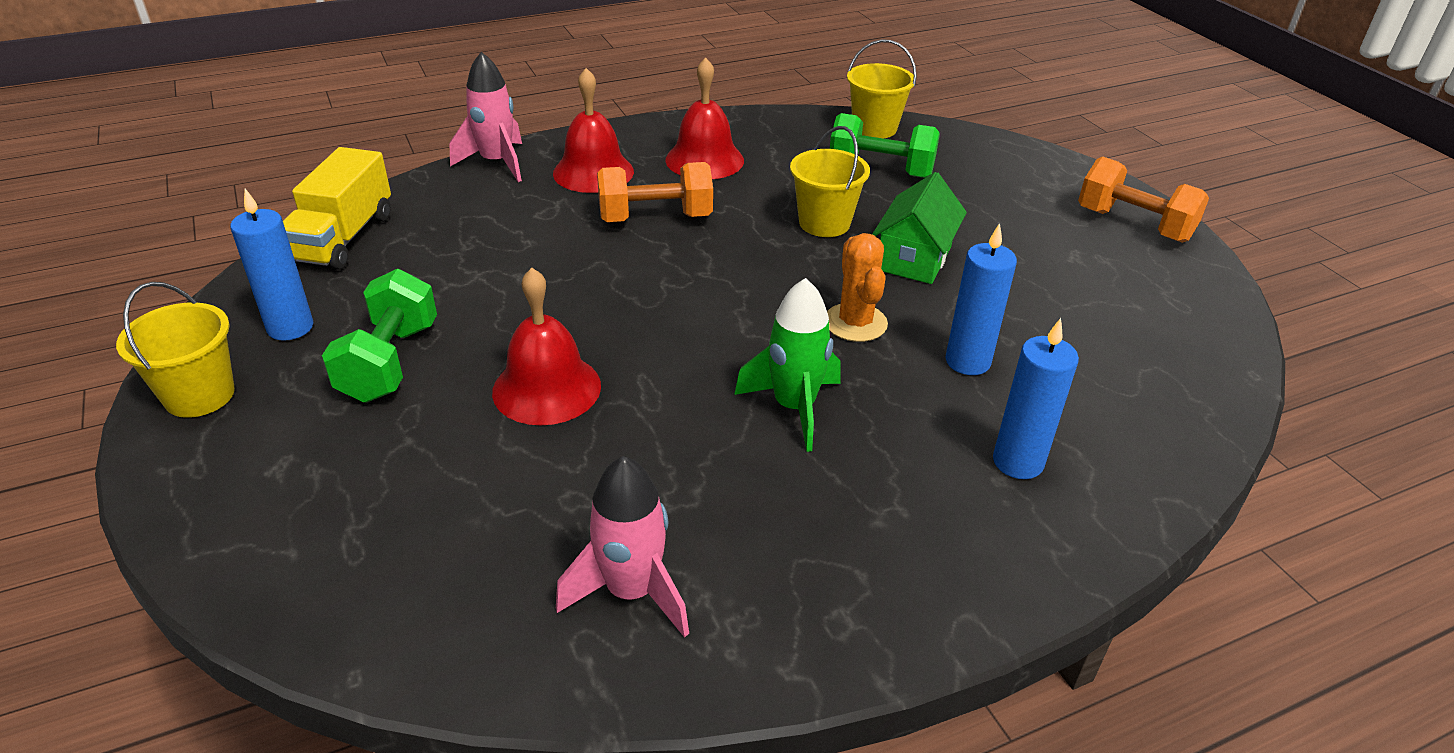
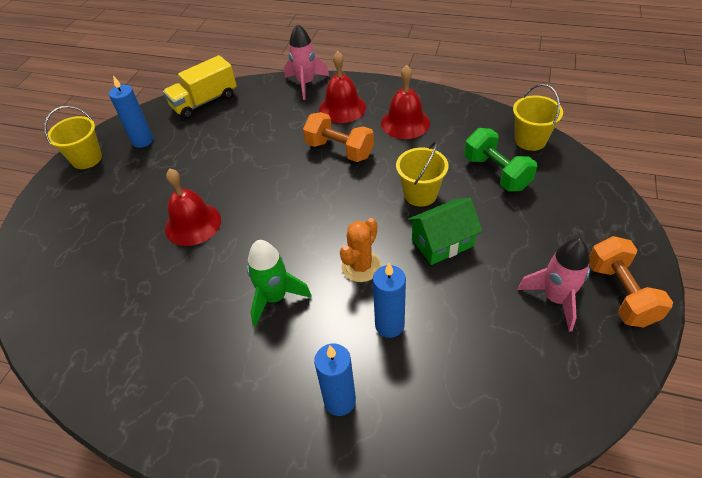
camera: 45 degrees right, 10 degrees up
(389, 362) = (155, 177): green dumbbell -> none
(631, 591) = (115, 345): pink rocket -> pink rocket (555, 299)

